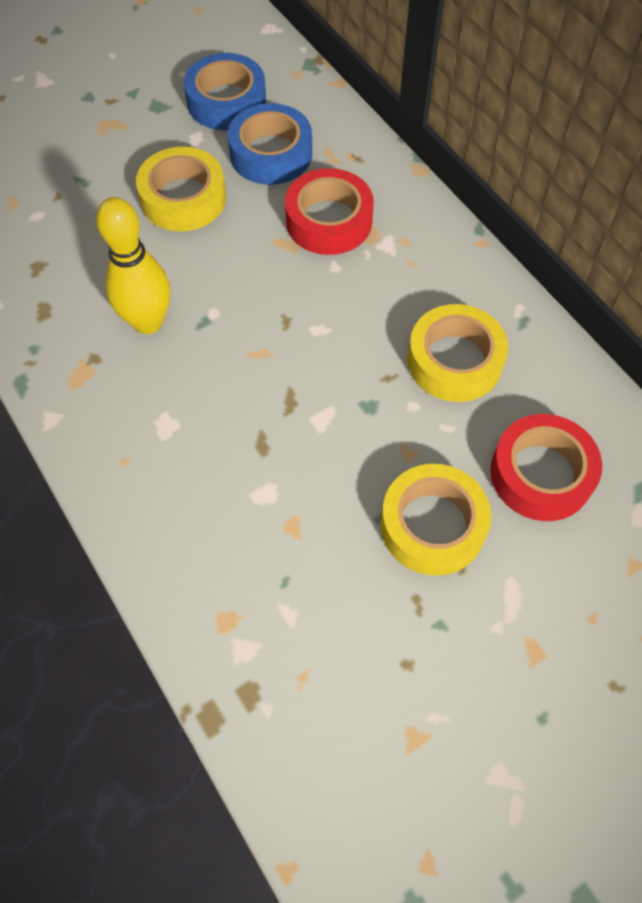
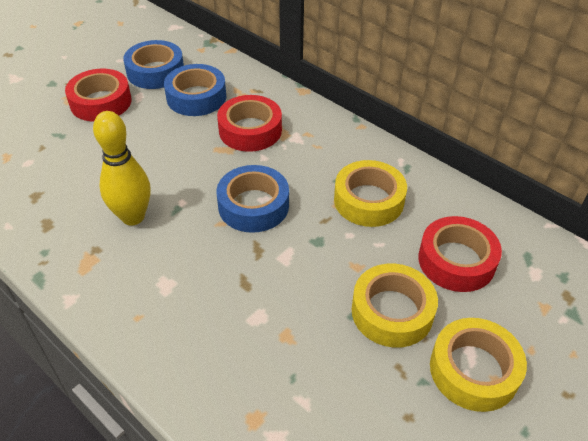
camera: 15 degrees left, 15 degrees down
(144, 139) = (101, 102): none -> red tape
(183, 198) = (139, 133): yellow tape -> yellow tape (474, 370)
(302, 337) = (253, 205): none -> blue tape

